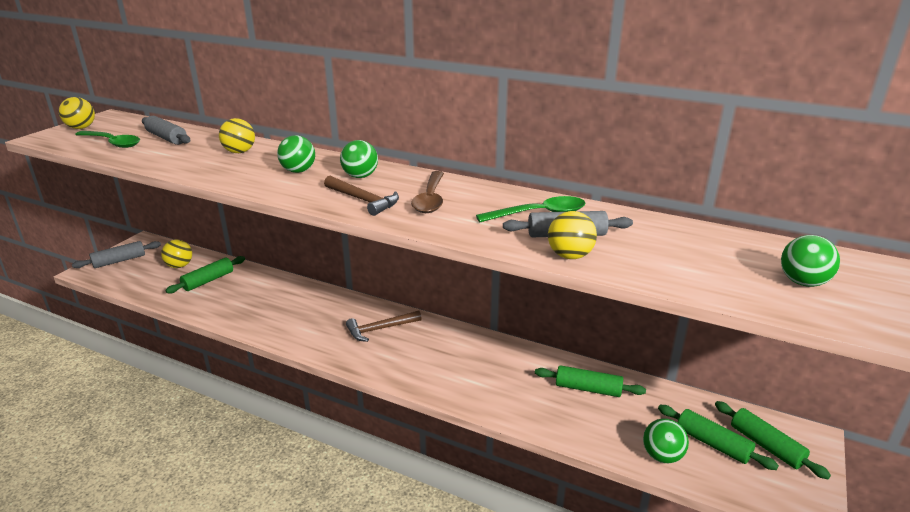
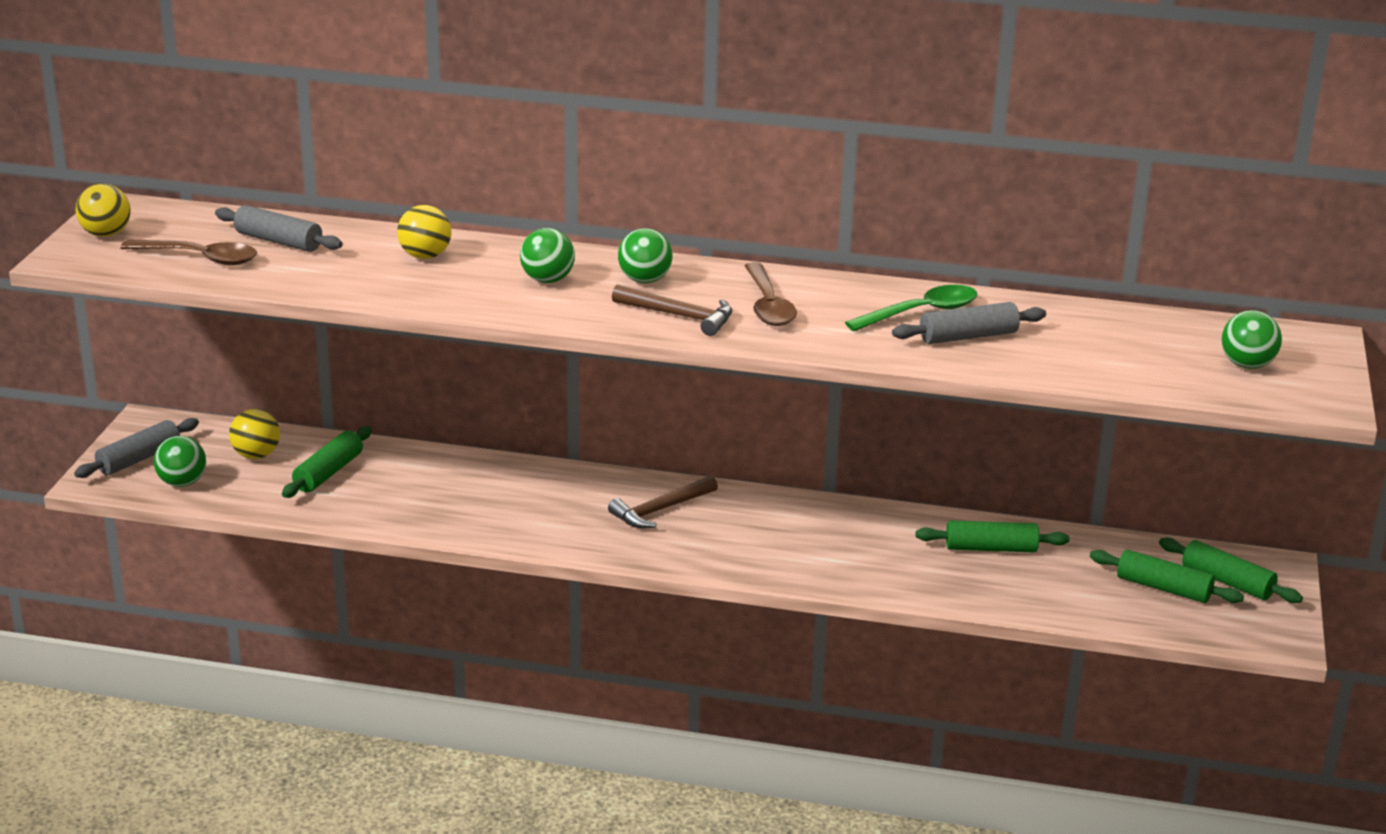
camera: 15 degrees left, 0 degrees up
(112, 143) = (199, 258): green spoon -> brown spoon
(570, 256) = (984, 362): yellow ball -> none
(662, 456) = (1106, 609): green ball -> green ball (182, 483)

